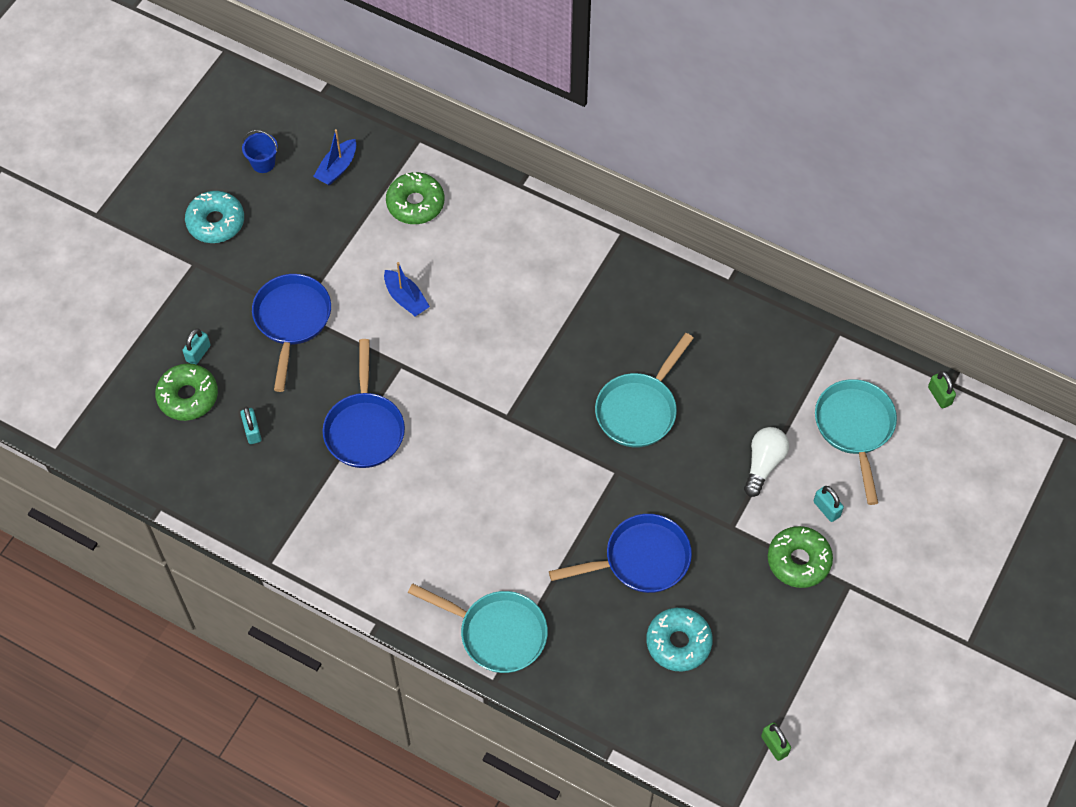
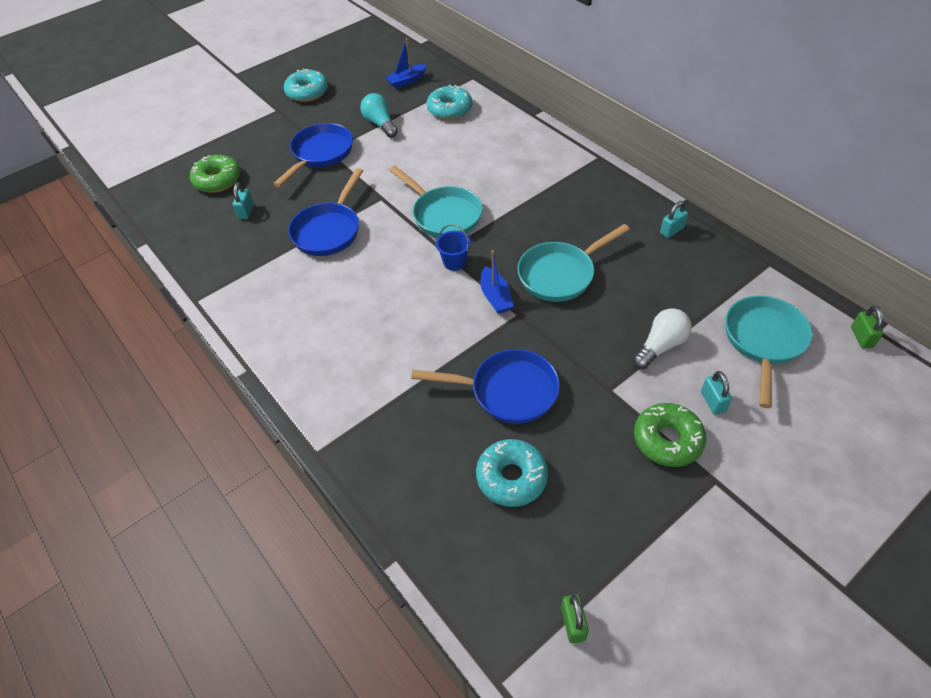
camera: 25 degrees right, 10 degrees down
(198, 353) = (243, 157): turquoise padlock -> turquoise padlock (672, 230)
(263, 163) = (359, 69): blue bucket -> blue bucket (454, 262)
(341, 252) = (380, 124): none -> turquoise light bulb
(406, 299) = (410, 160): blue boat -> blue boat (495, 297)
(415, 204) = (449, 109): green donut -> turquoise donut
(497, 633) = (344, 411): turquoise pan -> turquoise pan (443, 215)

